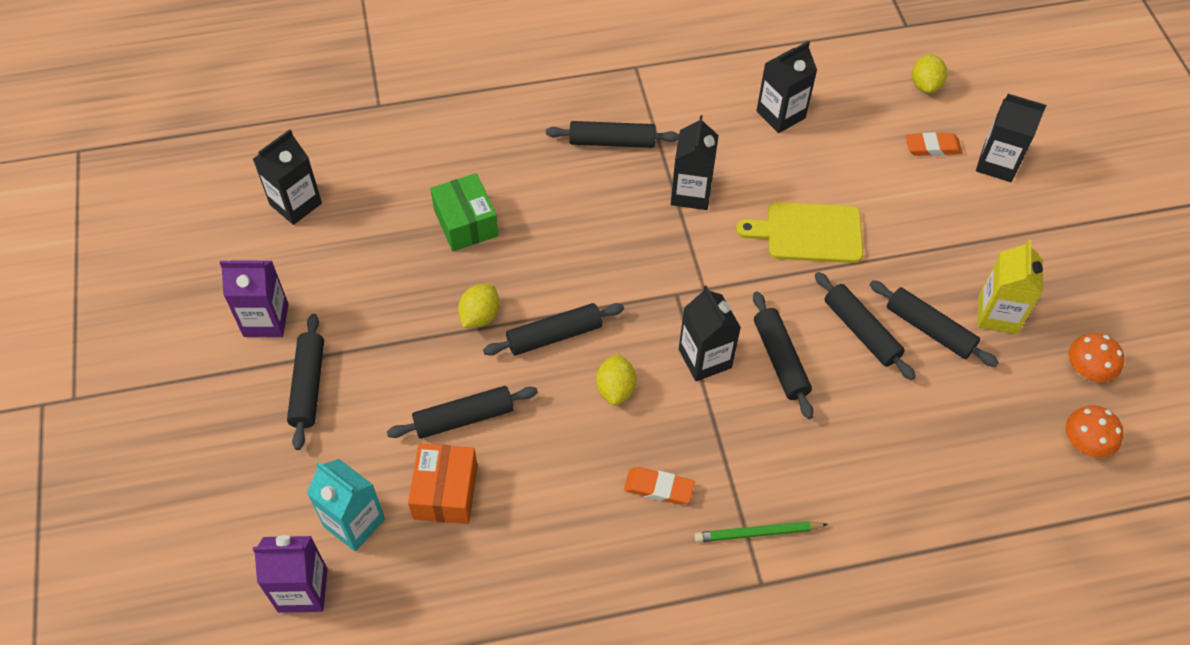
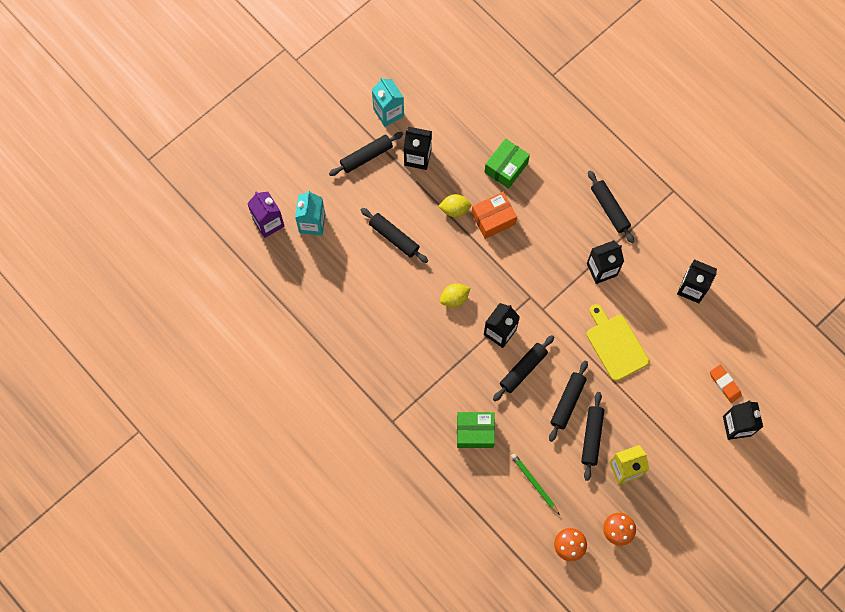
camera: 60 degrees right, 15 degrees up
(266, 320) = (388, 112): purple carton -> turquoise carton
(296, 204) = (463, 79): black carton -> black carton (417, 157)
(445, 492) = (351, 253): orange box -> orange box (493, 219)
(554, 335) = (466, 252): black rolling pin -> none
(658, 488) = (413, 348): orange eraser -> none
(758, 533) = (417, 407): green pencil -> green pencil (534, 483)
(843, 474) = (475, 432): none -> green box
(925, 85) = (772, 359): yellow lemon -> none

